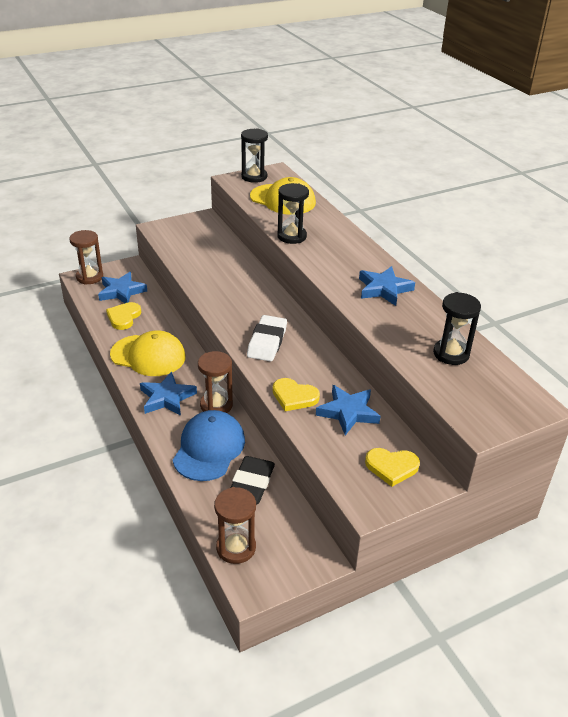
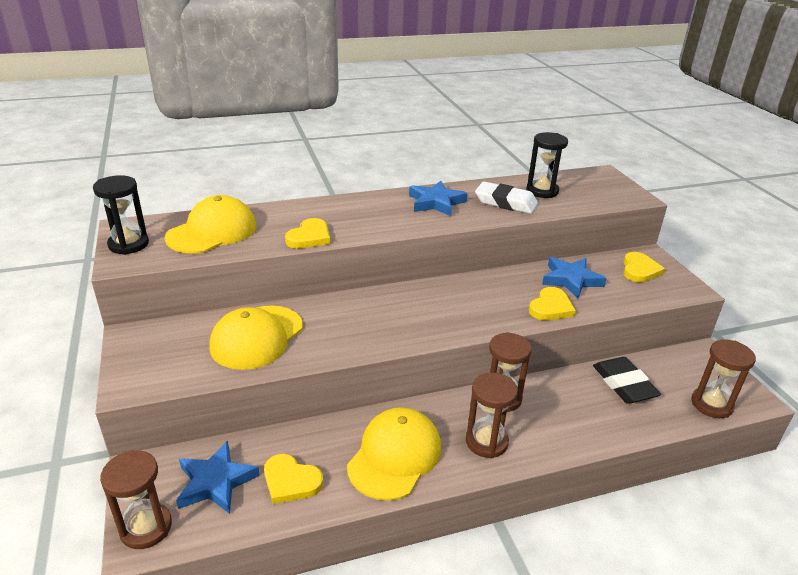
camera: 80 degrees left, 5 degrees down
(167, 398) = (486, 442): blue star -> brown hourglass
(209, 448) = (575, 411): blue cap -> none
(212, 259) = (257, 337): none -> yellow cap
(251, 484) = (624, 384): black eraser -> black eraser turned 45 degrees clockwise
(267, 342) = (455, 313): white eraser -> white eraser (506, 202)
(292, 236) = (309, 237): black hourglass -> yellow heart

